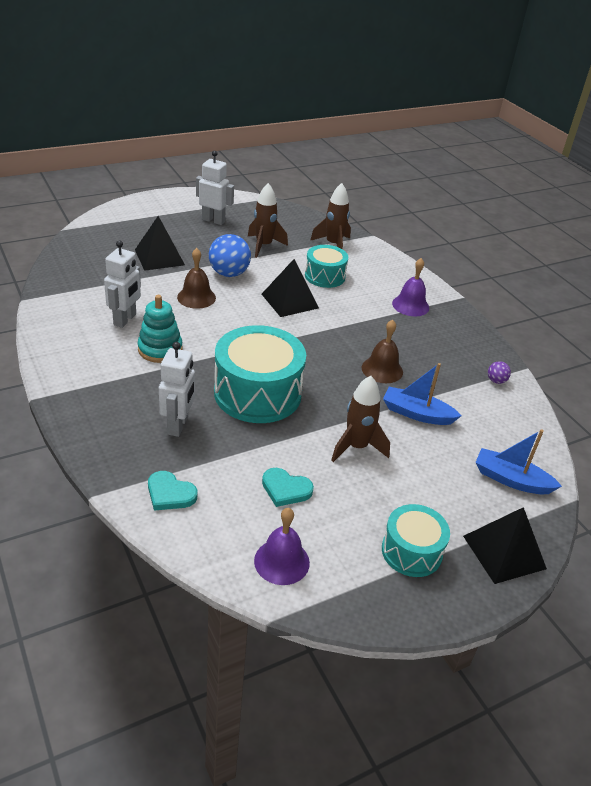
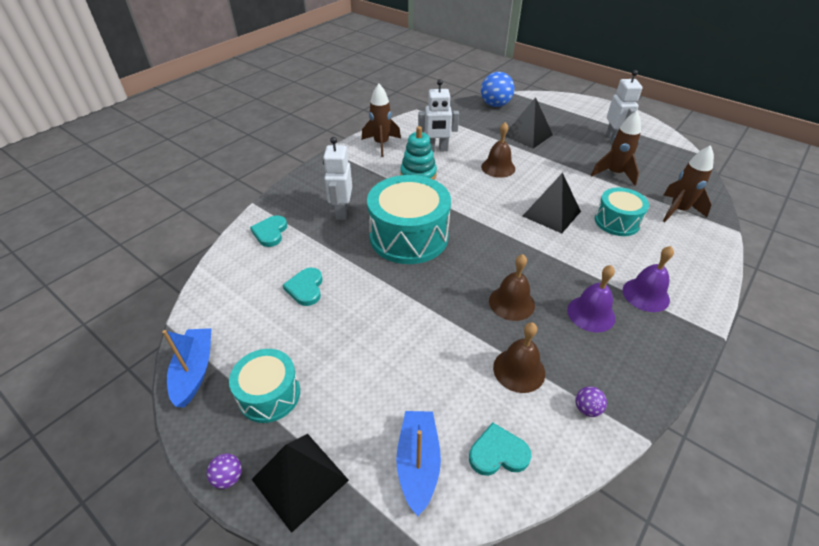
camera: 70 degrees right, 5 degrees up
(178, 425) = (342, 212): white robot -> white robot turned 105 degrees clockwise
(229, 273) = (549, 171): blue ball -> blue ball (495, 105)
(281, 561) = (226, 311): purple bell -> purple bell (591, 313)
(357, 447) = (384, 317): brown rocket -> brown rocket (381, 144)
(417, 414) = (465, 348): blue boat -> blue boat (194, 371)
(450, 396) = (519, 370): none -> brown bell
(488, 599) = (228, 477): none -> purple ball
(516, 436) = (498, 453): none -> turquoise heart

